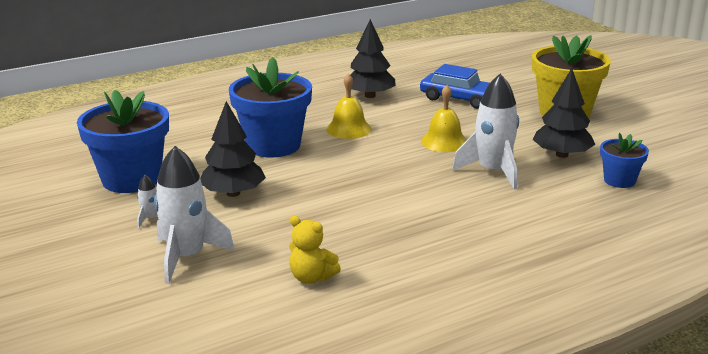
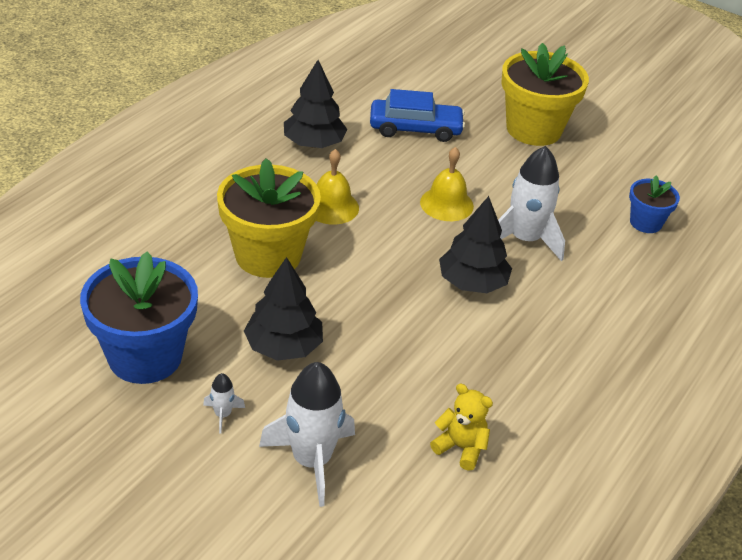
camera: 30 degrees left, 15 degrees up
(273, 145) = (268, 255): blue flower pot -> yellow flower pot
(311, 277) = (460, 448): yellow teddy bear -> yellow teddy bear turned 150 degrees counterclockwise
(562, 155) = (572, 197): black tree -> black tree (472, 283)

